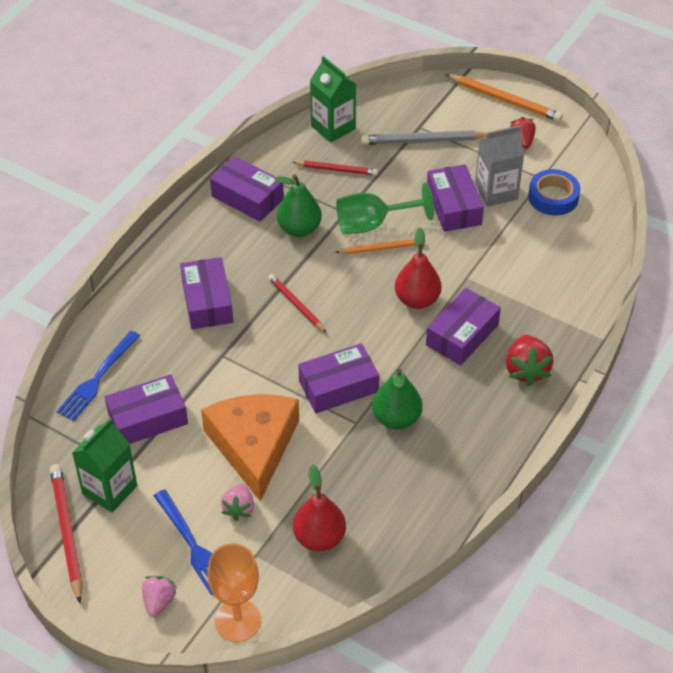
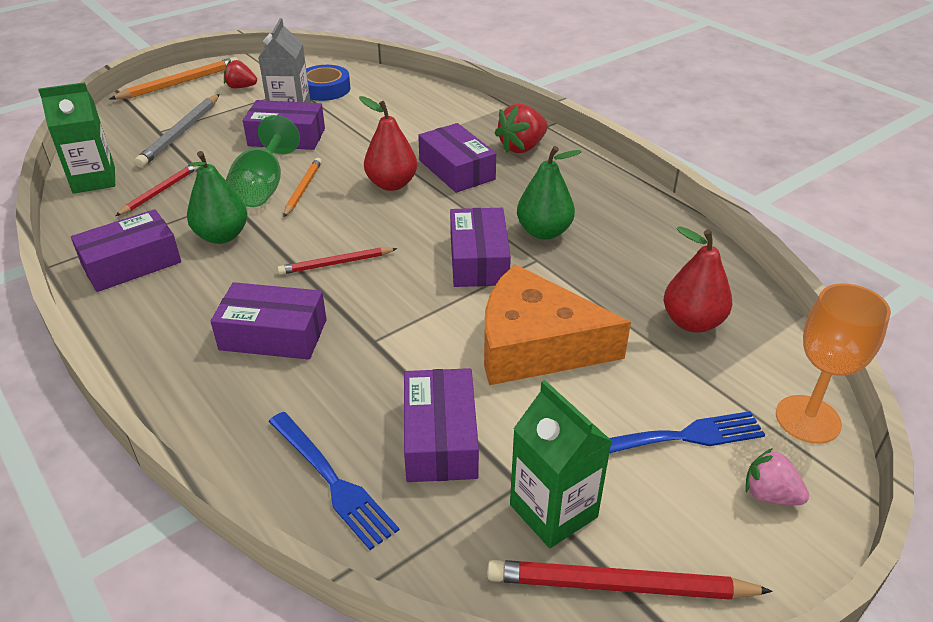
camera: 70 degrees left, 10 degrees down
(239, 509) = (630, 379): pink strawberry -> none
(526, 370) = (522, 147): red strawberry -> red strawberry turned 120 degrees clockwise

